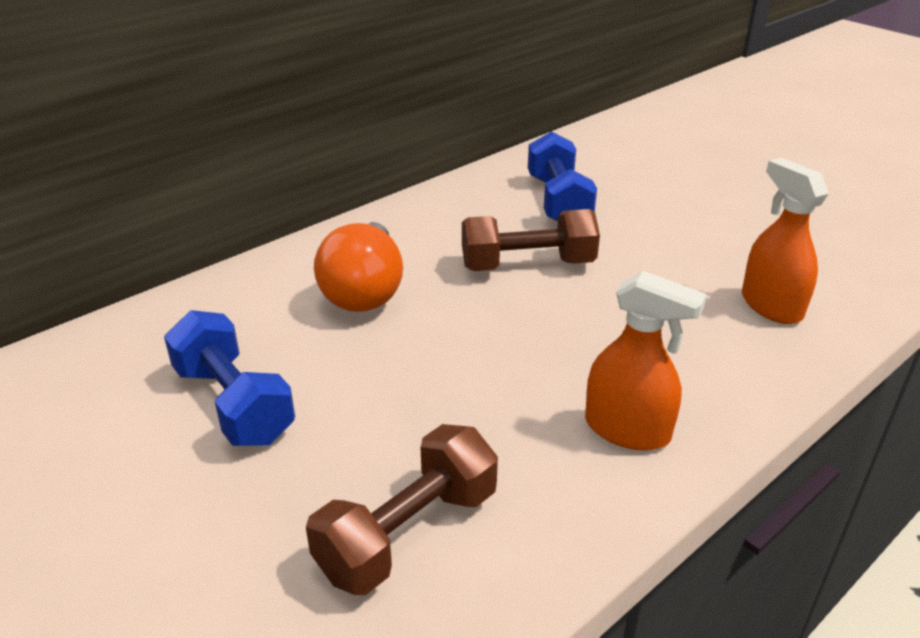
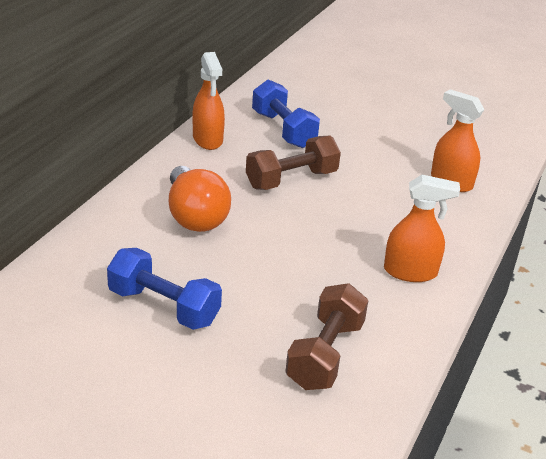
camera: 25 degrees left, 0 degrees up
(450, 200) = (207, 139): none -> orange spray bottle

